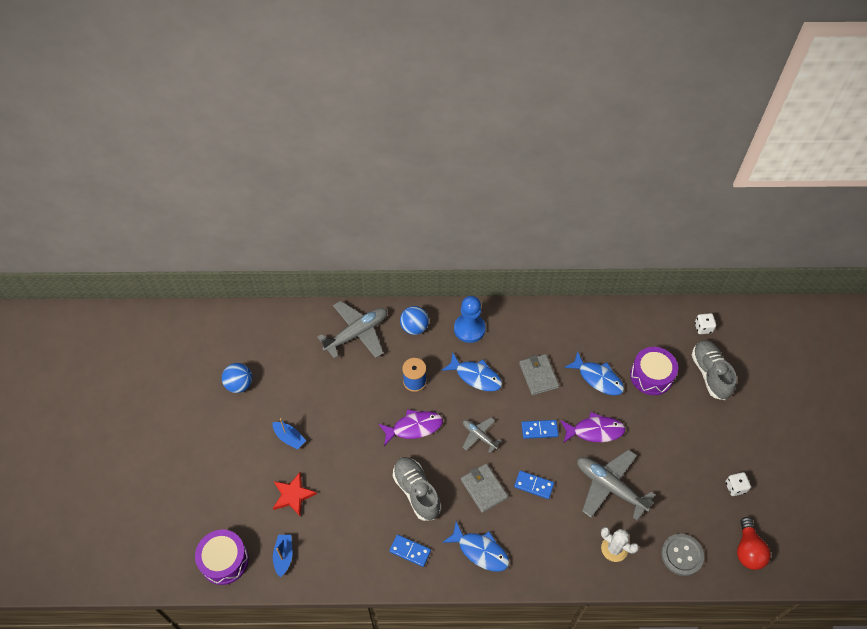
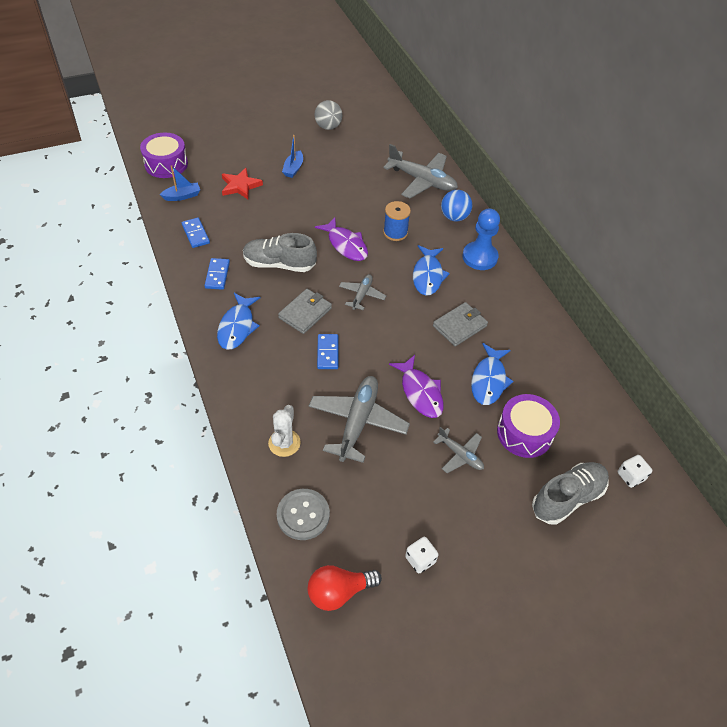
camera: 65 degrees right, 5 degrees down
(239, 384) = (328, 127): blue ball -> grey ball
(416, 492) = (279, 264): grey shoe -> grey shoe turned 120 degrees counterclockwise
(539, 430) = (394, 342): blue domino -> blue domino (195, 234)
(658, 426) = (460, 455): none -> grey plane

